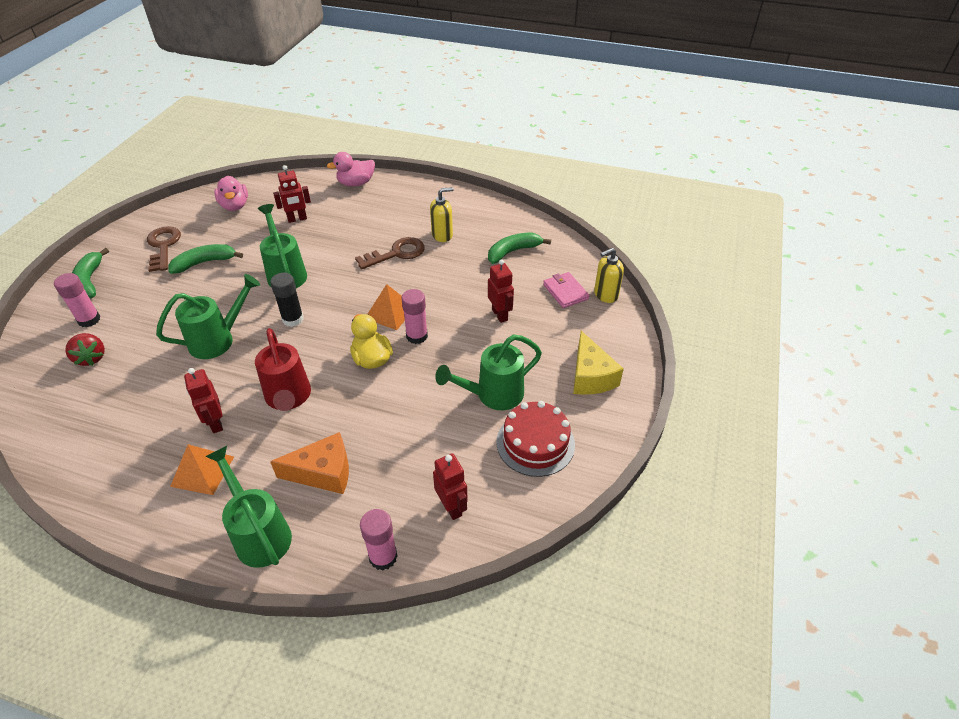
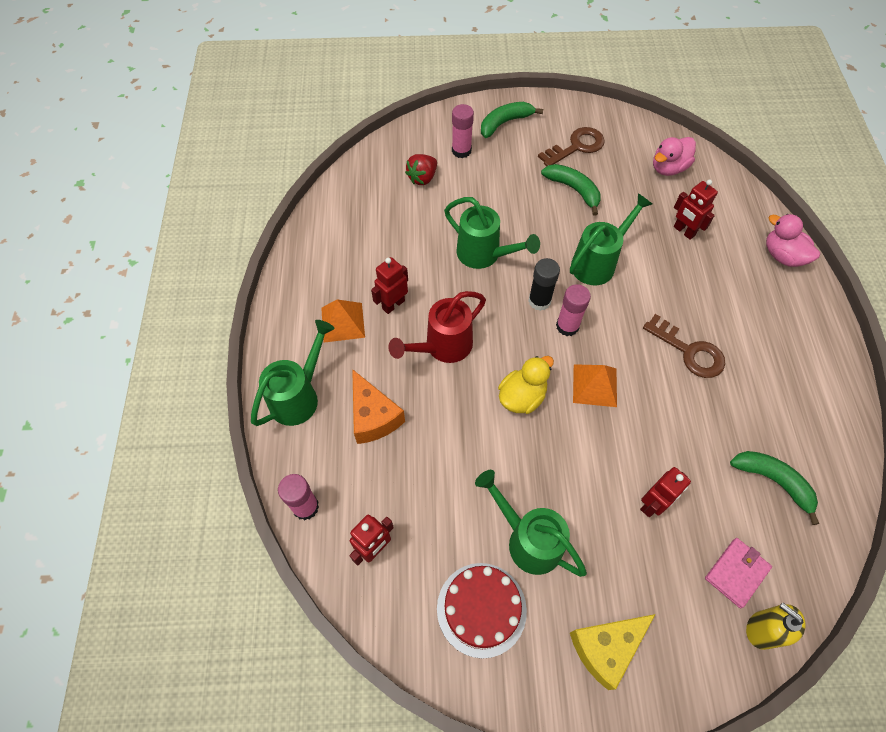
camera: 70 degrees right, 15 degrees up
(417, 336) = (574, 426): pink glue stick -> pink glue stick (567, 326)
(442, 235) = (751, 386): yellow soap dispenser -> none

